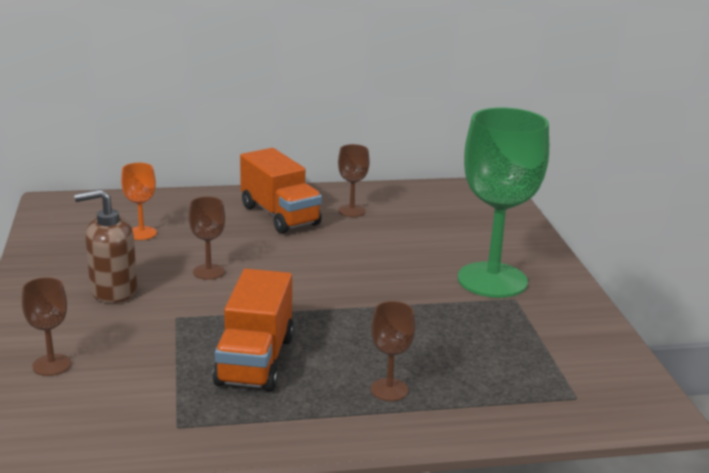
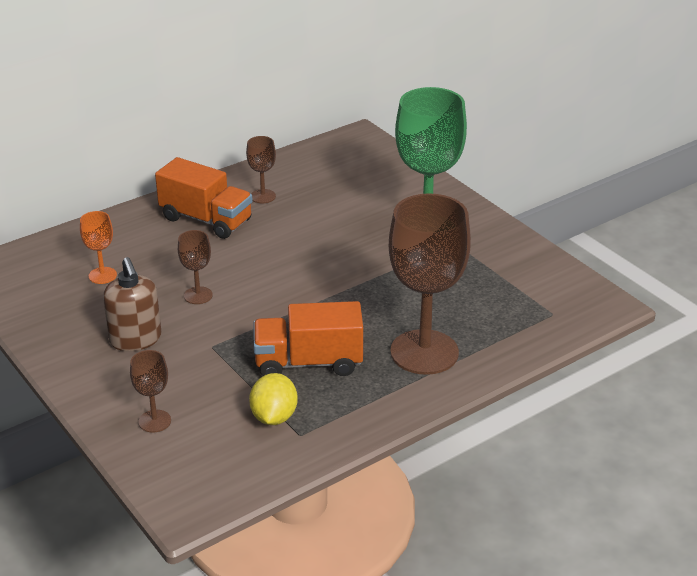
camera: 25 degrees left, 10 degrees up
(113, 291) = (136, 339): brown soap dispenser -> brown soap dispenser turned 75 degrees counterclockwise
(168, 400) = (274, 417): none -> yellow lemon
(255, 361) = (308, 362): orange truck -> orange truck turned 105 degrees clockwise
(389, 390) = (424, 352): brown goblet -> brown goblet, size x2.25

